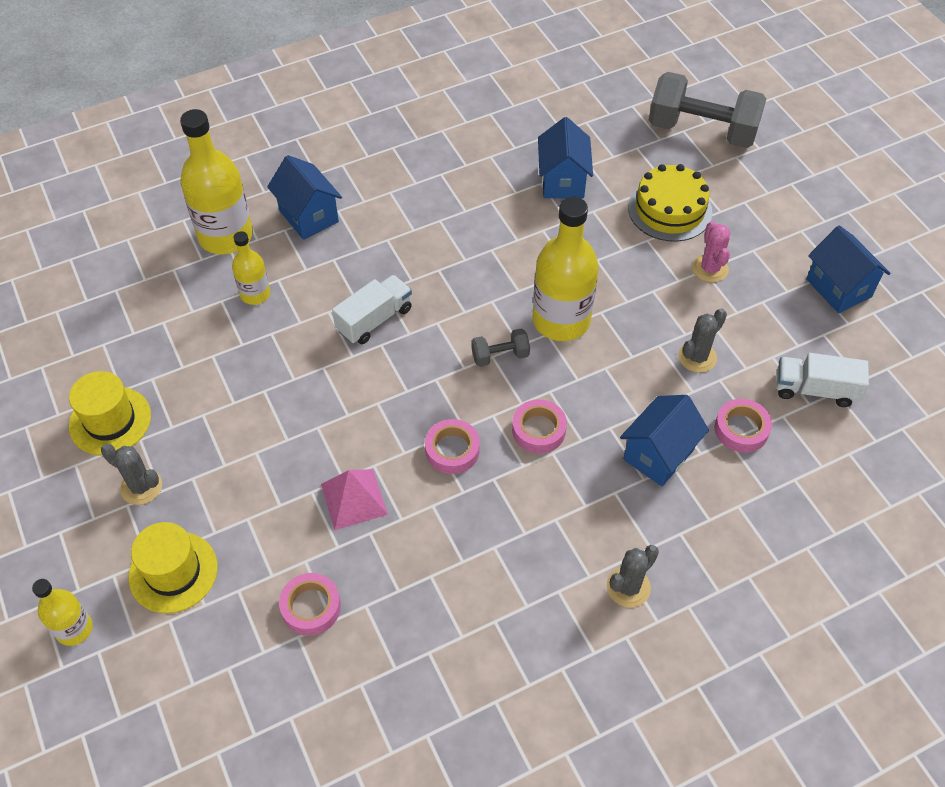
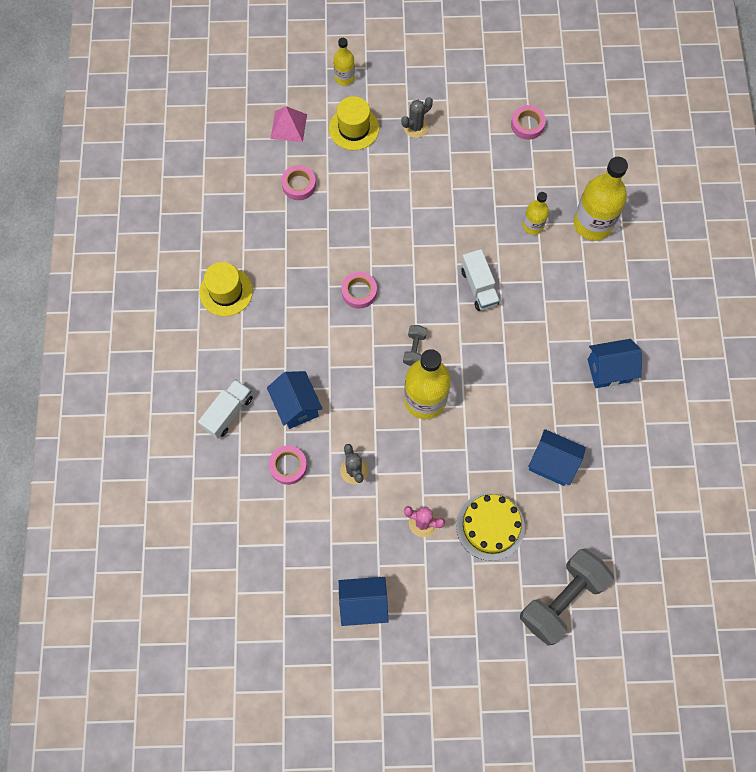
camera: 115 degrees right, 15 degrees up
(110, 421) = (469, 123): yellow hat -> yellow hat (226, 291)
(308, 216) = (589, 280): blue house -> blue house (609, 370)
(354, 499) = (353, 228): pink pyramid -> pink pyramid (288, 126)
(538, 430) = (348, 346): pink tape -> pink tape (527, 125)
(628, 587) = (224, 345): grey cactus -> none
(815, 390) = (292, 531): white truck -> white truck (228, 413)

